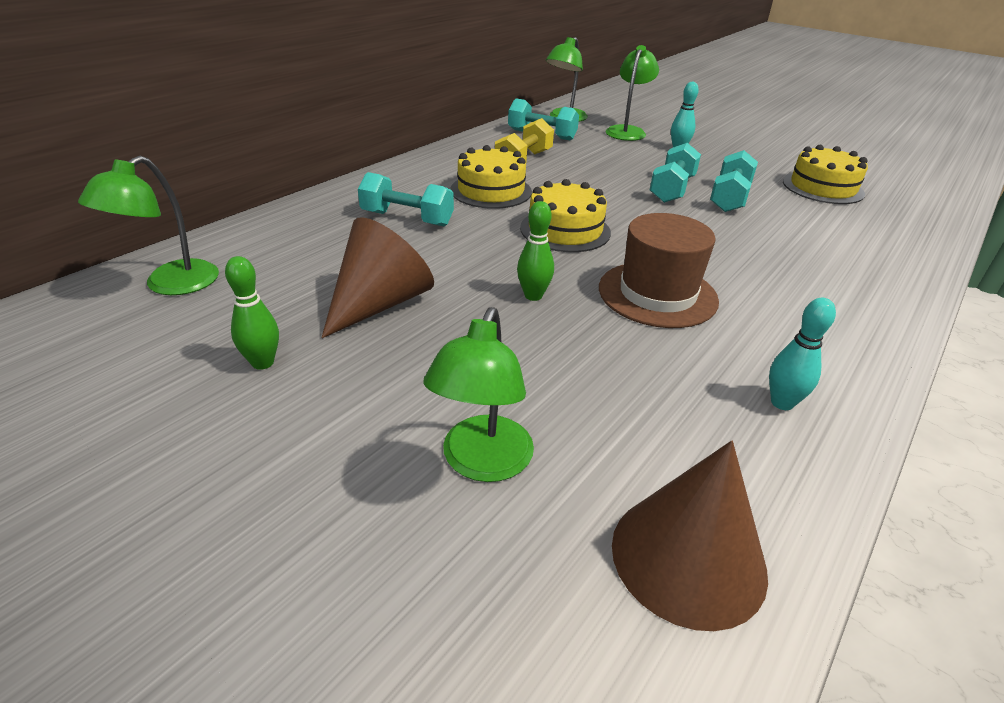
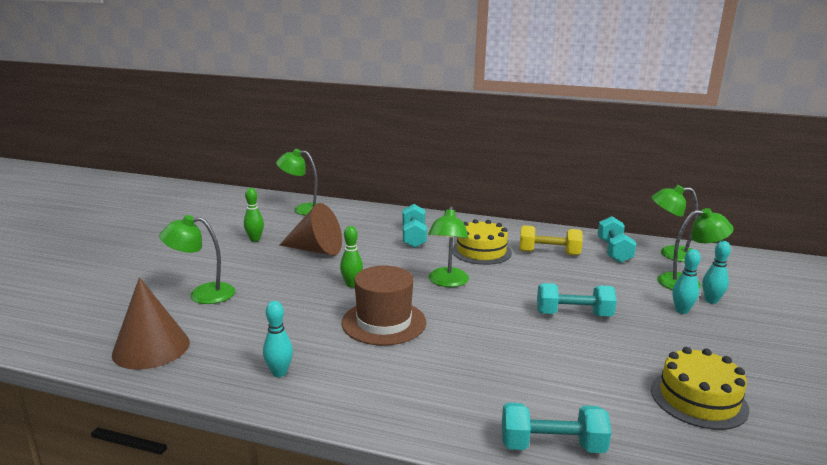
camera: 70 degrees right, 15 degrees down
(565, 230) = (447, 282): yellow cake -> green lamp
(664, 134) = (711, 301): none -> turquoise bowling pin
(729, 198) = (591, 343): turquoise dumbbell -> turquoise dumbbell (552, 446)

